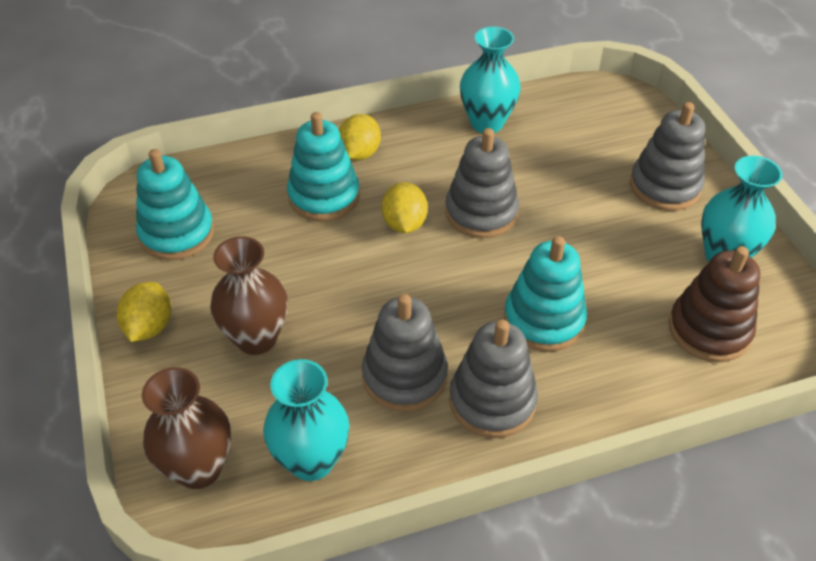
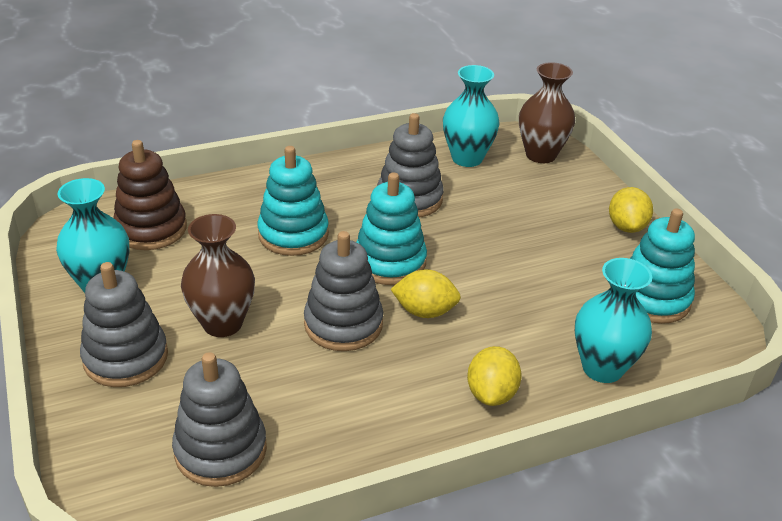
camera: 175 degrees right, 10 degrees down
(256, 338) = (534, 220): brown vase -> brown vase (222, 323)
(324, 196) = (518, 339): turquoise stacking toy -> turquoise stacking toy (390, 262)
(404, 224) = (425, 311): yellow lemon -> yellow lemon turned 75 degrees counterclockwise
(486, 123) = (329, 444): turquoise vase -> turquoise vase (602, 368)
(492, 401) = (342, 186): grey stacking toy -> grey stacking toy (220, 450)

